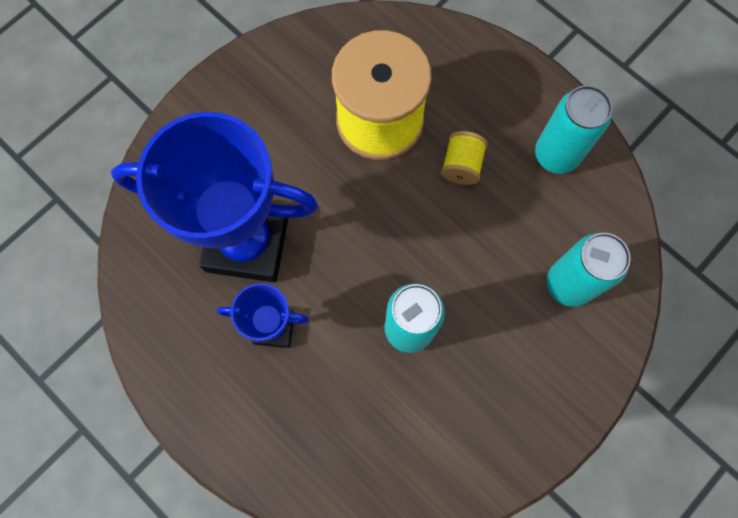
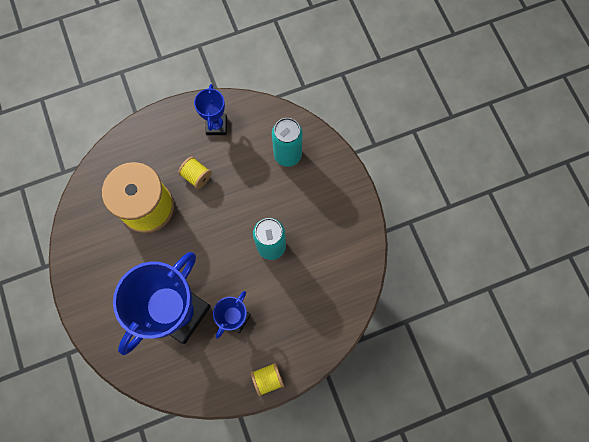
camera: 65 degrees left, 0 degrees up
(203, 420) = (268, 379): none -> yellow spool
(556, 155) = (216, 126): turquoise can -> blue trophy

